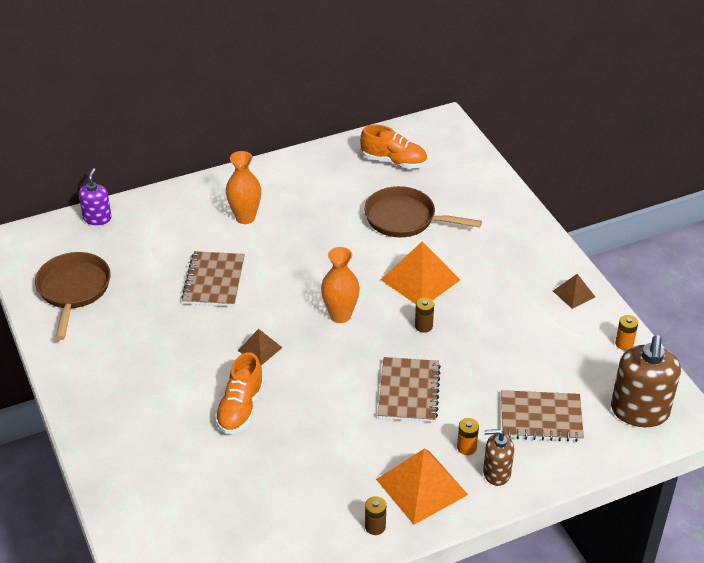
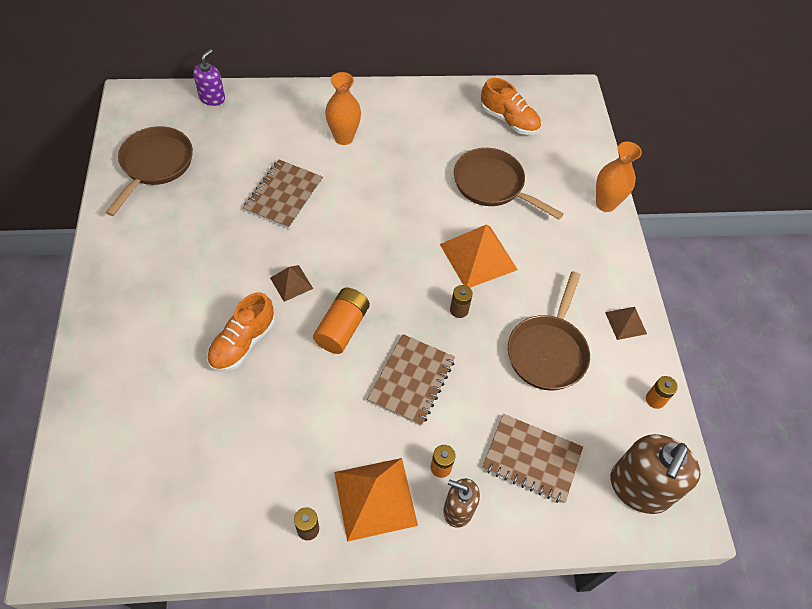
camera: 15 degrees right, 15 degrees up
(325, 370) = (342, 328): none -> orange battery
(340, 315) = (384, 271): orange vase -> orange vase (605, 204)
(516, 335) = (547, 351): none -> brown pan

